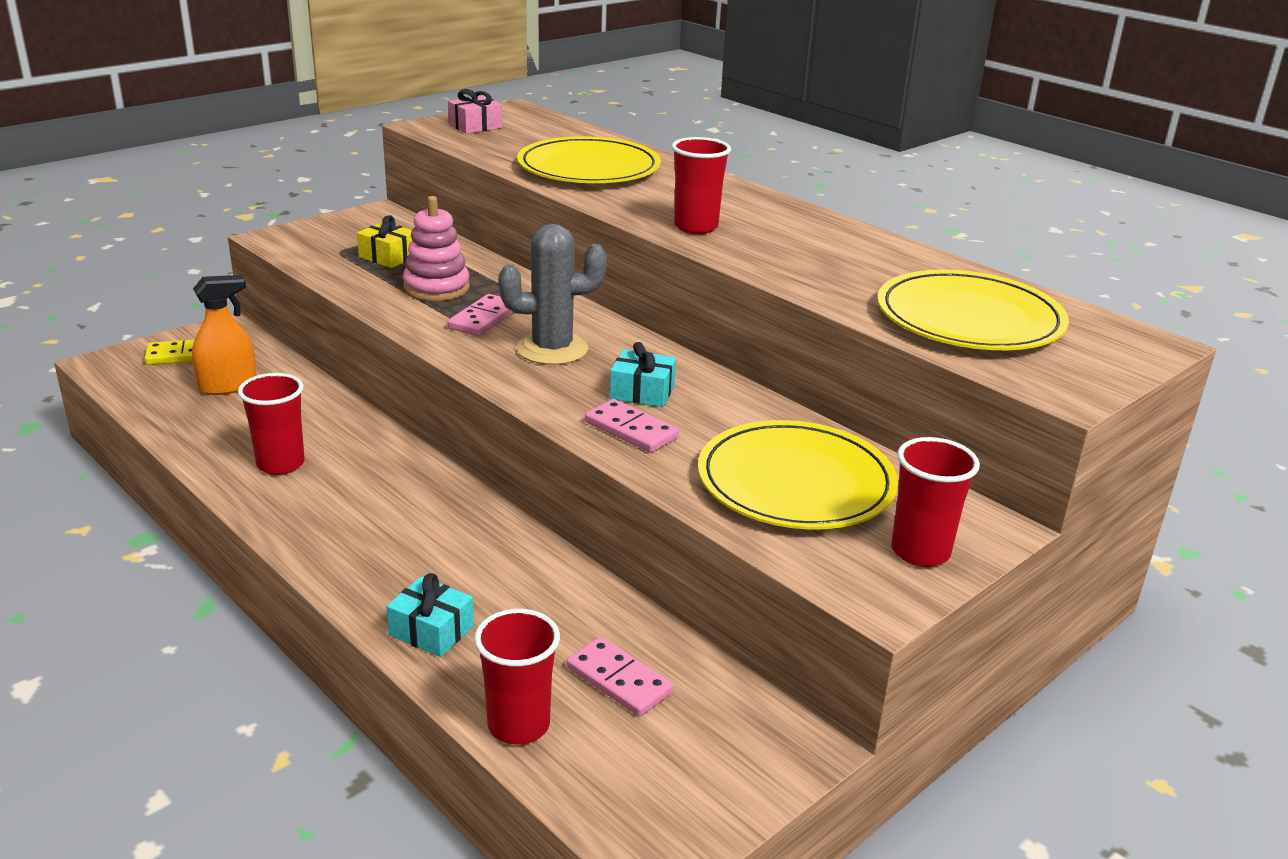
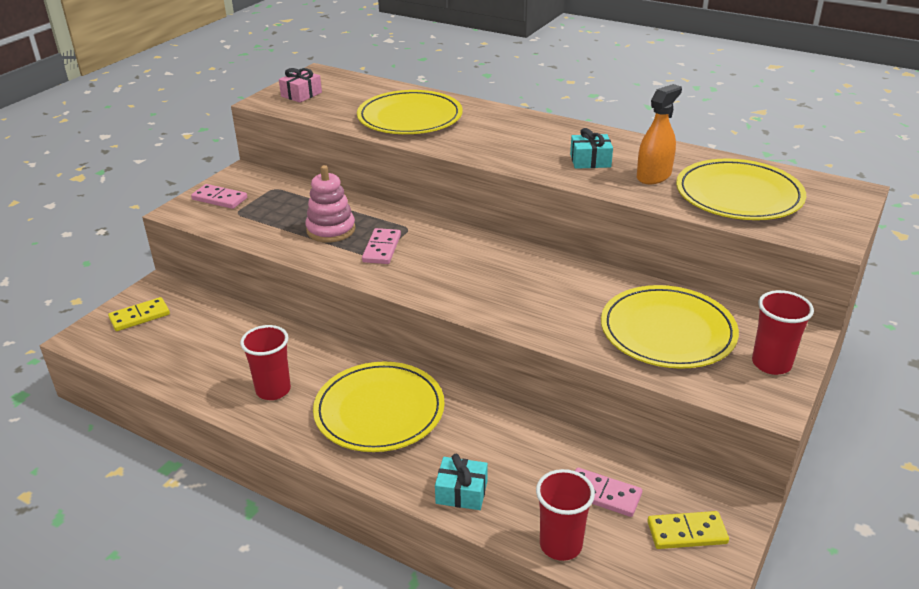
camera: 15 degrees left, 5 degrees up
(228, 386) = (191, 335): orange spray bottle -> orange spray bottle (653, 176)
(389, 257) = (277, 210): yellow gift -> none
(393, 515) = (379, 410): none -> yellow plate
(552, 349) = (446, 264): grey cactus -> none
(631, 430) = (540, 316): pink domino -> pink domino (219, 199)
(642, 392) = (527, 285): turquoise gift -> turquoise gift (590, 161)
(696, 227) = (519, 155): red cup -> none
(706, 756) = (687, 532): none -> yellow domino

